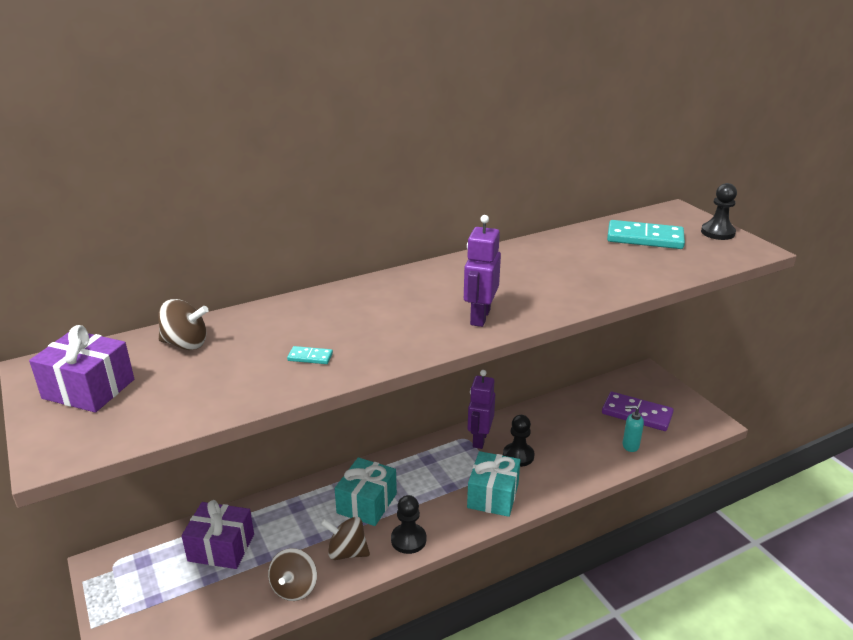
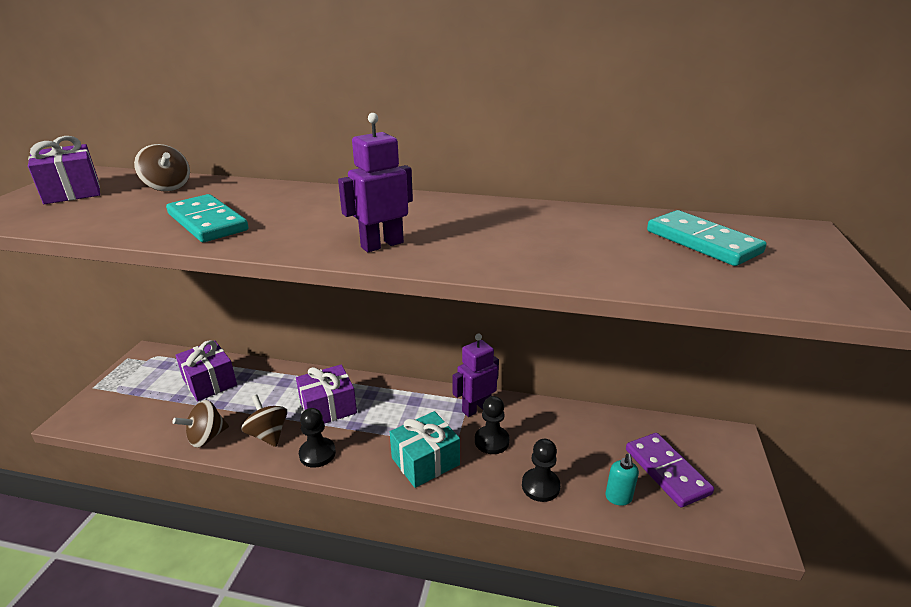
camera: 40 degrees right, 0 degrees up
(310, 357) = (207, 222): turquoise domino -> turquoise domino, size x2.30
(367, 503) = (328, 407): turquoise gift -> purple gift
(630, 446) = (618, 498): turquoise soap dispenser -> turquoise soap dispenser turned 135 degrees counterclockwise
(717, 232) = (826, 267): black pawn -> black pawn (540, 486)

